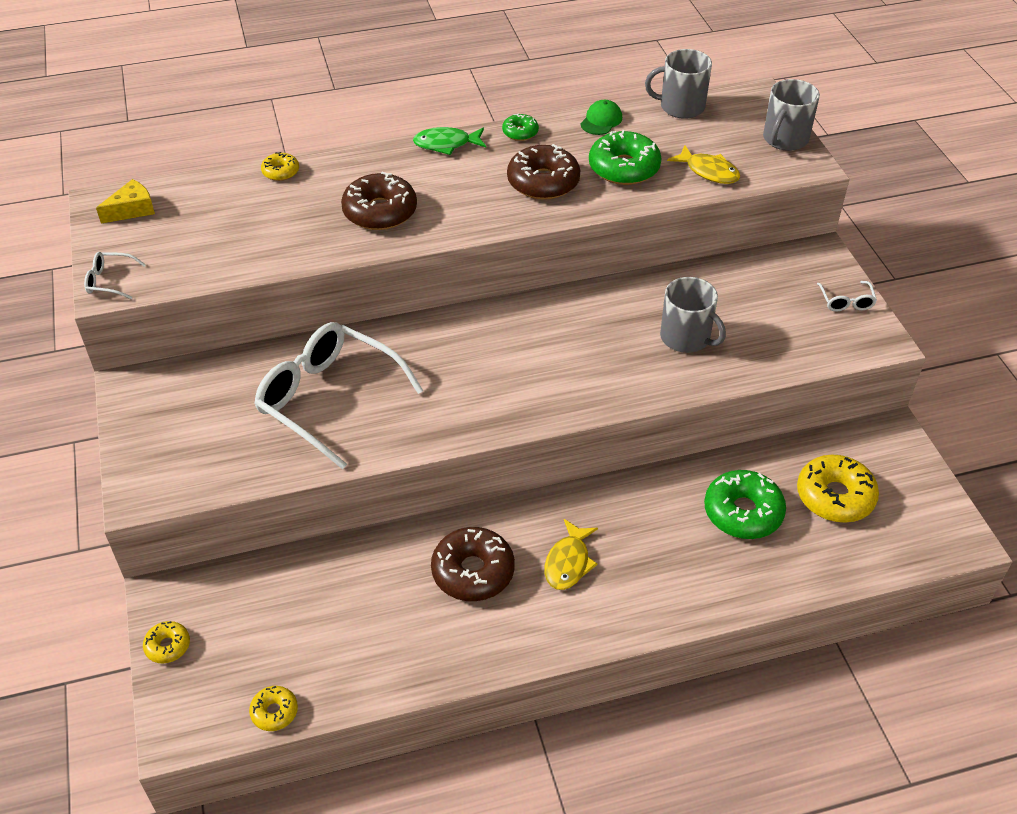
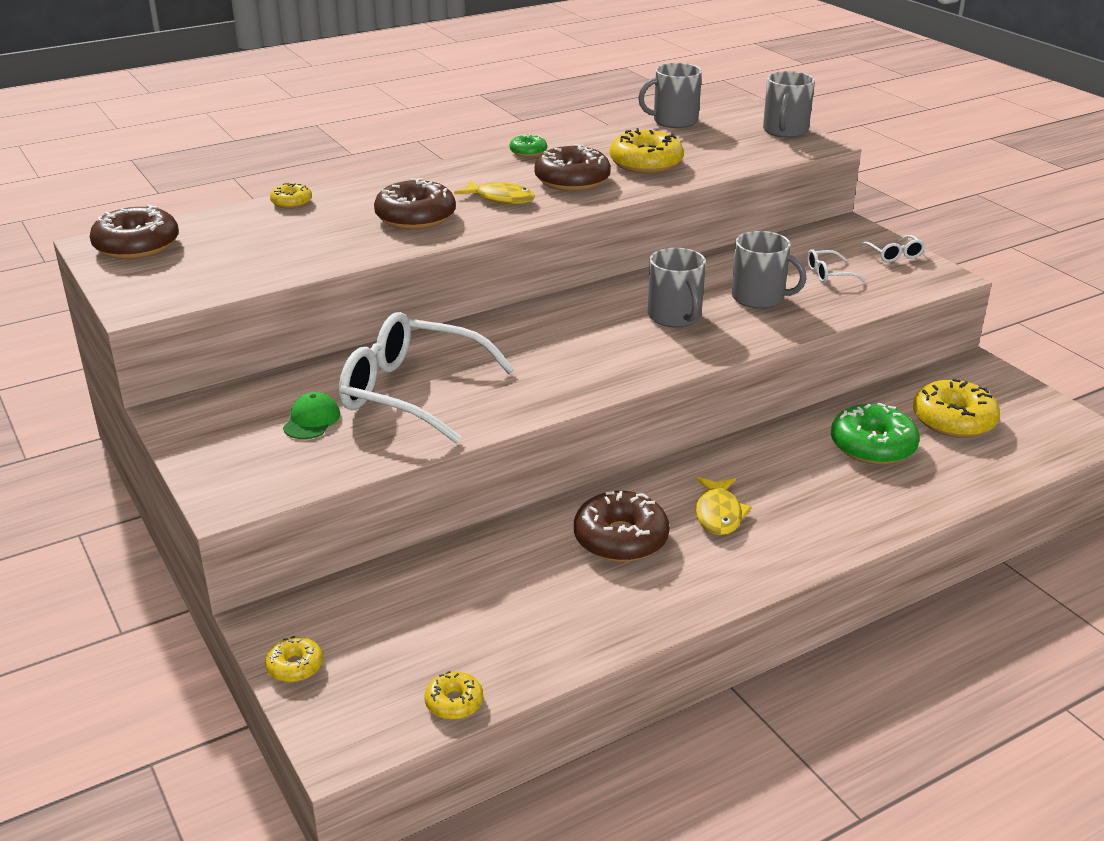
camera: 15 degrees left, 15 degrees down
(110, 281) = (137, 299): white glasses -> white glasses (828, 274)
(132, 210) = (137, 246): yellow cheese -> brown donut
(446, 144) = (457, 166): green fish -> none
(596, 348) = (675, 317): none -> grey mug
(601, 120) = (603, 137): green cap -> green cap (311, 420)
(624, 168) = (646, 163): green donut -> yellow donut
(708, 171) = (728, 157): yellow fish -> yellow fish (500, 199)

